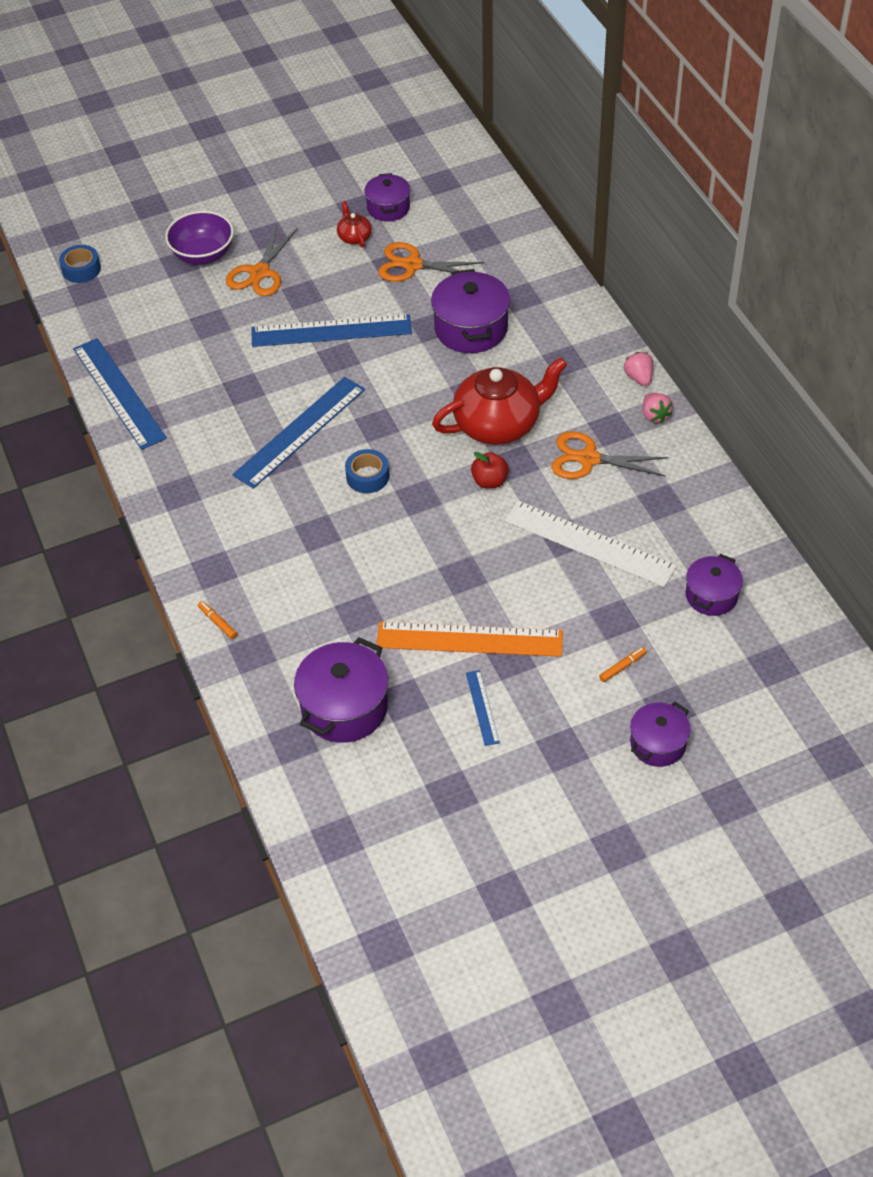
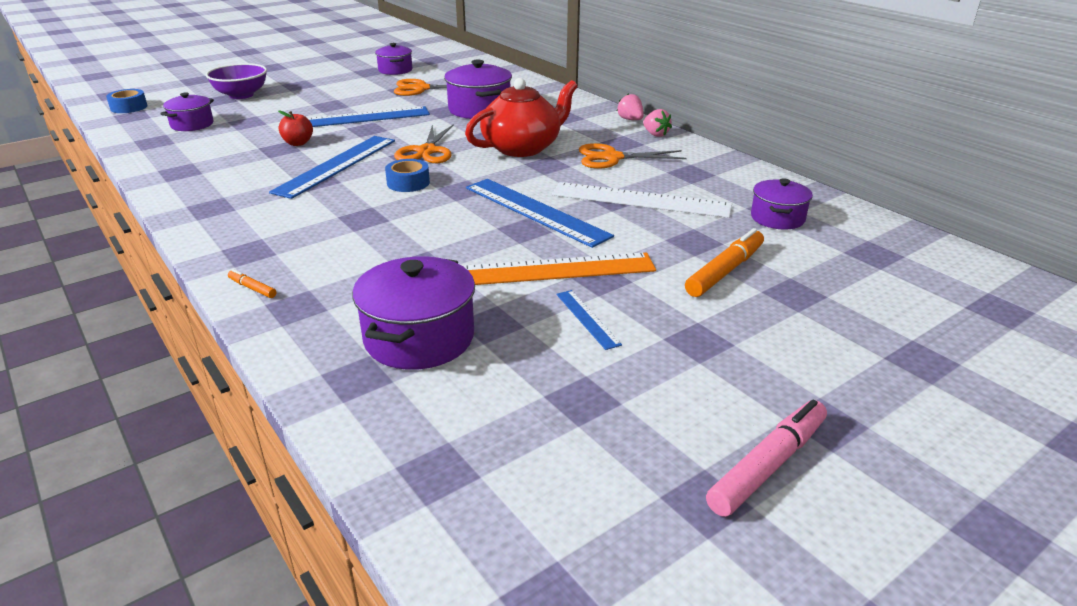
camera: 15 degrees left, 20 degrees down
(119, 393) = (153, 159): blue ruler -> blue ruler (535, 211)
(260, 273) = (291, 99): orange scissors -> orange scissors (427, 151)
(354, 237) = (370, 81): red teapot -> none
(489, 481) = (527, 176): red apple -> red apple (298, 143)
(557, 875) = (767, 465): none -> pink marker
(622, 667) = (724, 271): orange marker -> orange marker, size x2.08
(658, 744) = (804, 323): purple pot -> purple pot (192, 125)

